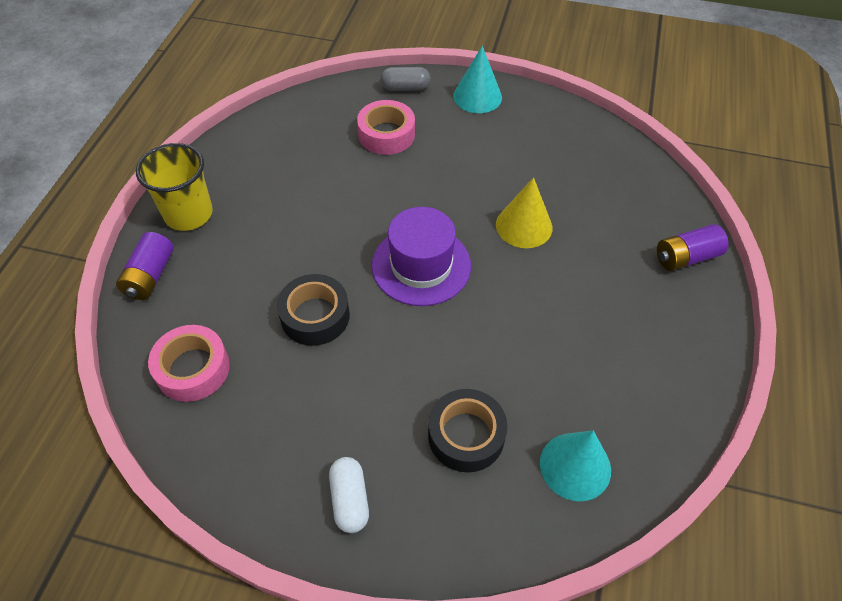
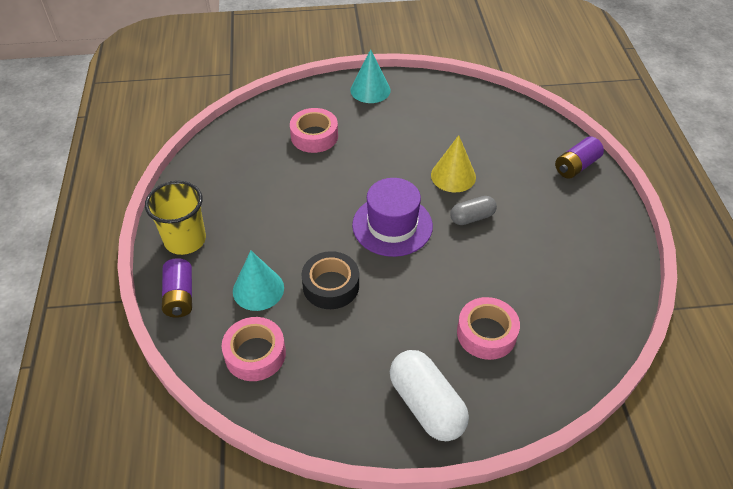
camera: 20 degrees left, 5 degrees down
(350, 500) = (426, 405): white capsule -> white capsule, size x1.70
(405, 88) = (310, 97): grey capsule -> grey capsule (472, 217)
(466, 435) = (486, 333): black tape -> pink tape
(575, 466) = (570, 329): turquoise cone -> turquoise cone (258, 289)

